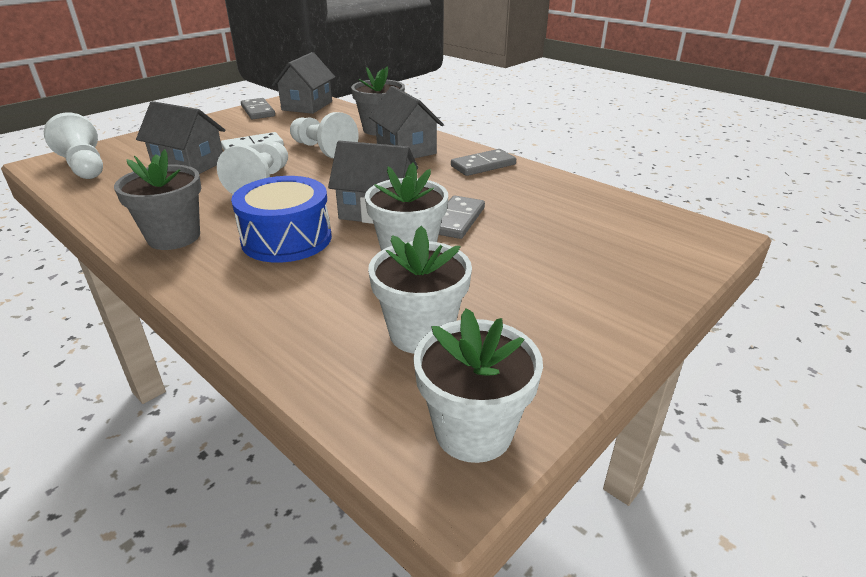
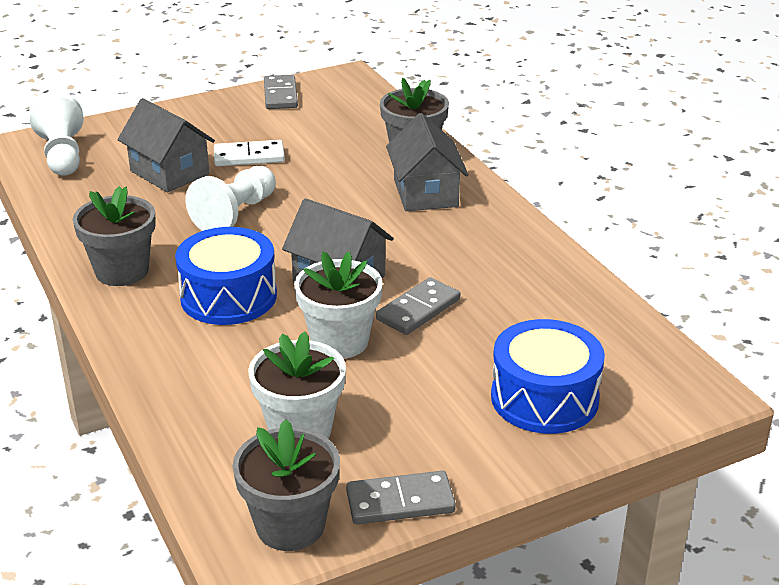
camera: 20 degrees right, 0 degrees up
(307, 106) = (345, 94): grey house -> none
(323, 150) = (326, 177): white pawn -> none
(473, 431) = (290, 526): white flower pot -> grey flower pot
(483, 165) = (503, 236): grey domino -> grey domino (400, 502)
(608, 262) = (544, 398): none -> blue drum

